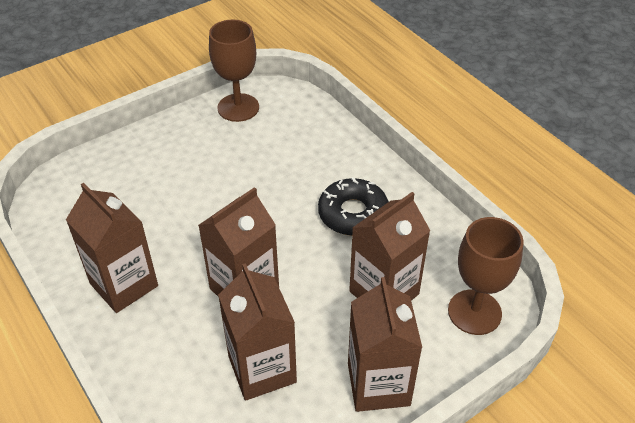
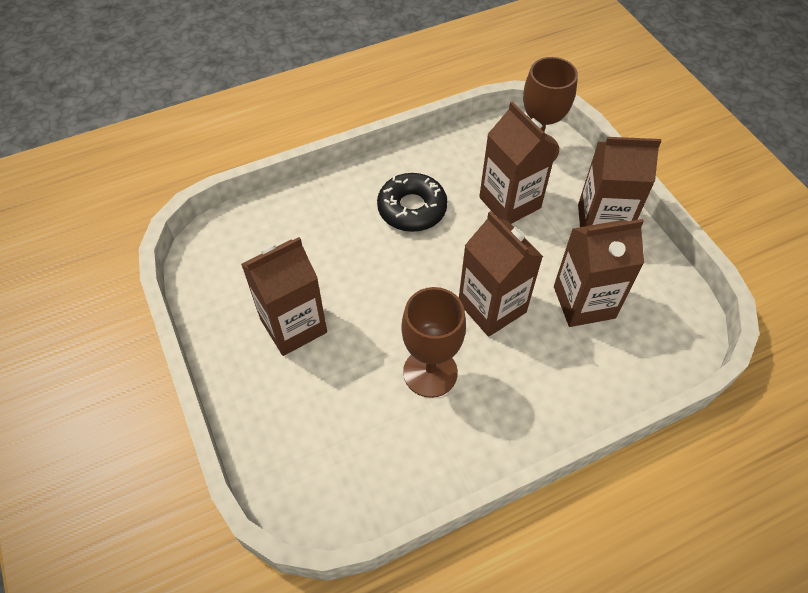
camera: 80 degrees left, 10 degrees up
(124, 285) = (472, 417): brown carton -> brown carton (293, 326)
(238, 107) = (218, 288): brown goblet -> brown goblet (430, 372)

